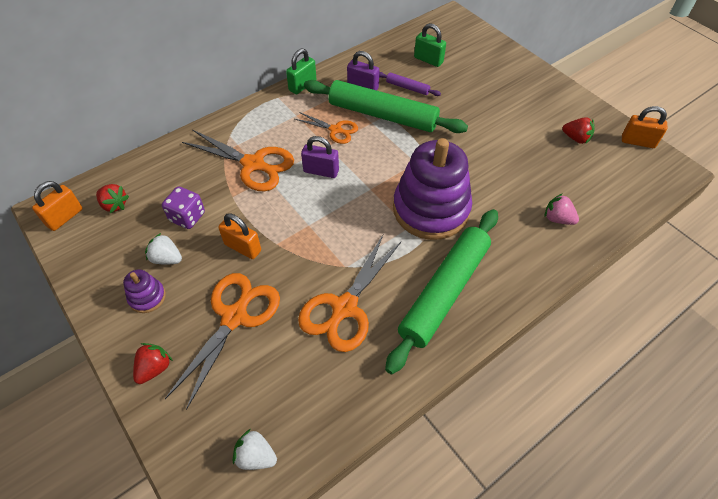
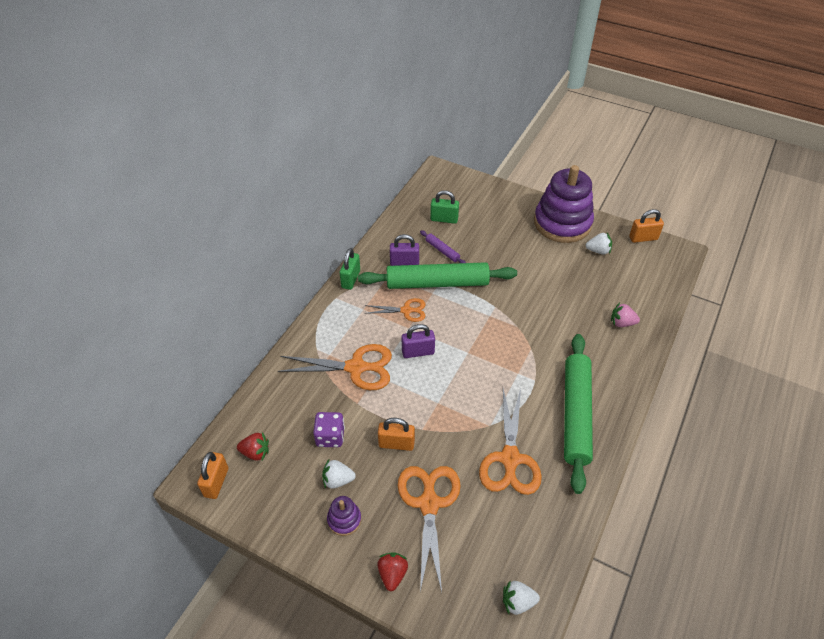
camera: 25 degrees left, 5 degrees down
(407, 87) = (442, 251): purple rolling pin -> purple rolling pin turned 45 degrees clockwise
(431, 209) = (525, 351): purple stacking toy -> purple stacking toy (562, 223)
(576, 138) = (598, 251): red strawberry -> white strawberry

